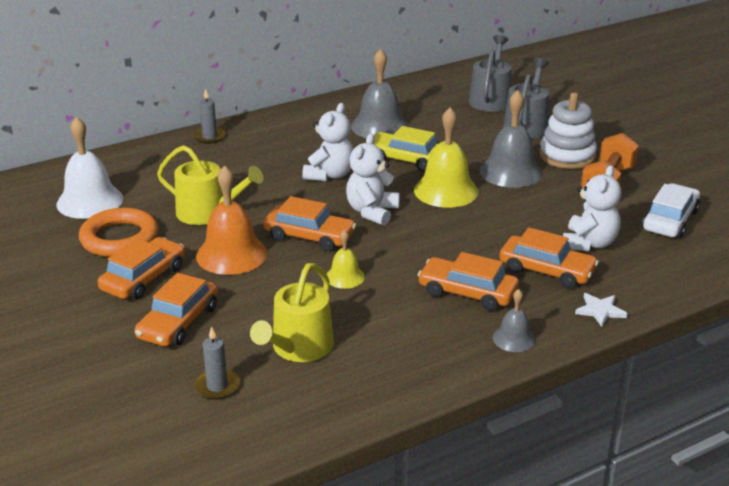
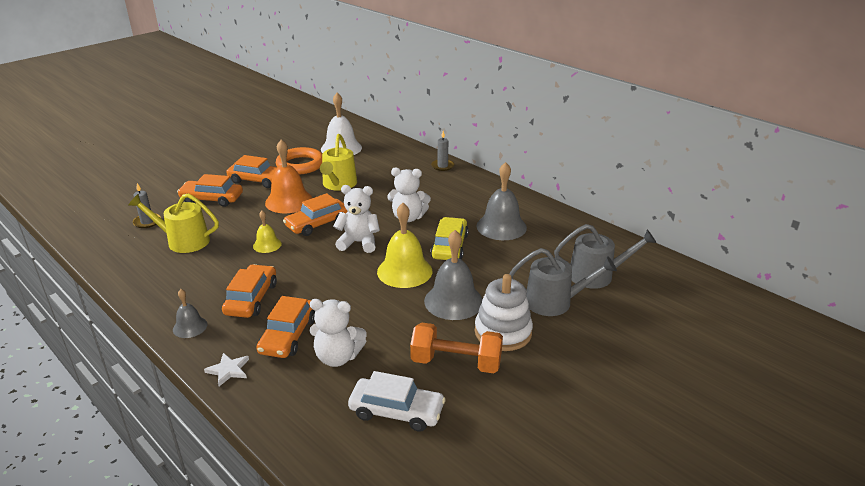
camera: 75 degrees right, 0 degrees up
(309, 236) = (317, 224): orange car -> orange car turned 45 degrees clockwise

